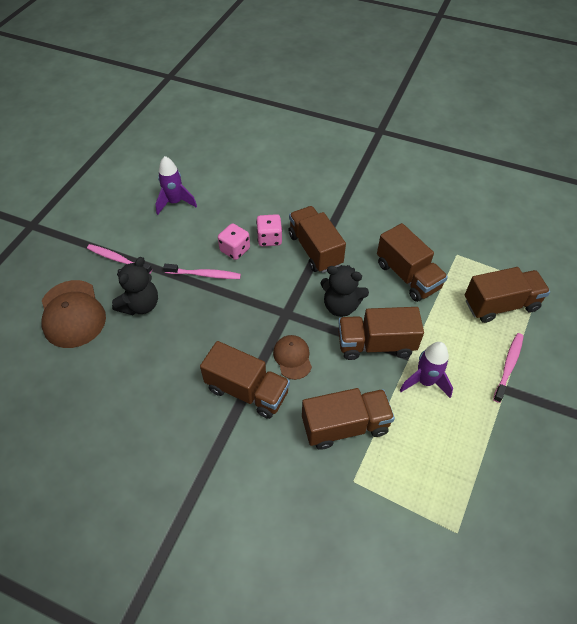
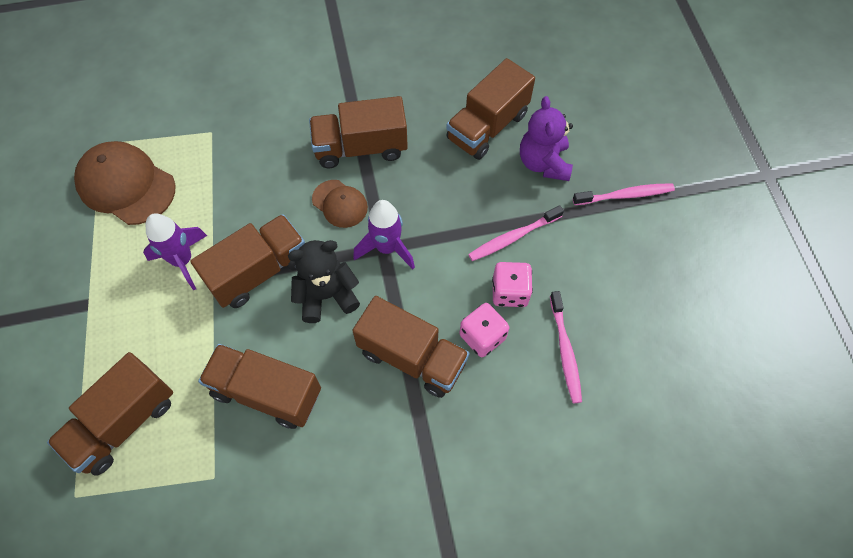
camera: 145 degrees right, 10 degrees up
(72, 314) = (598, 115): brown cap -> brown cap (126, 185)
(140, 305) = (543, 163): black teddy bear -> purple teddy bear
(175, 202) = (651, 314): purple rocket -> purple rocket (387, 248)
(345, 426) = (244, 171): brown truck -> brown truck (487, 126)
(508, 366) = (91, 336): pink toothbrush -> pink toothbrush (565, 351)

